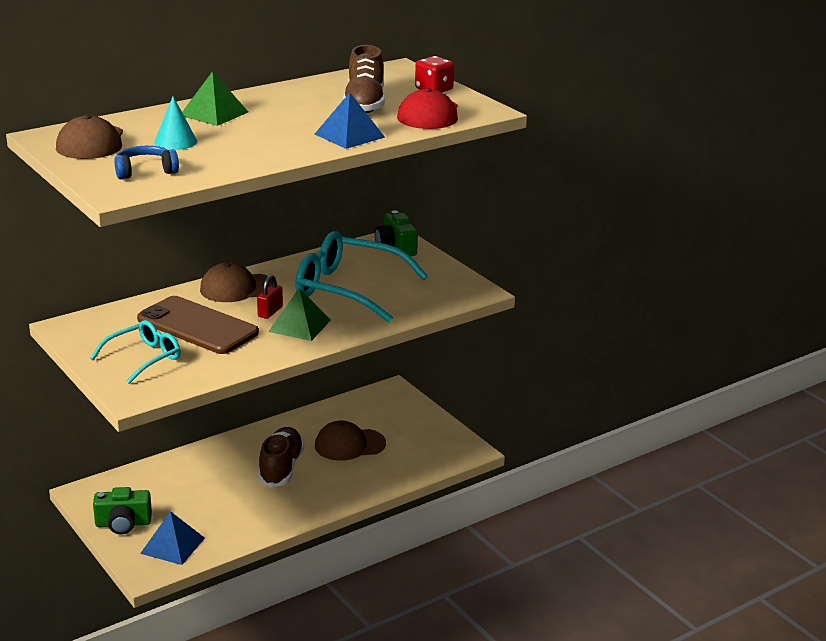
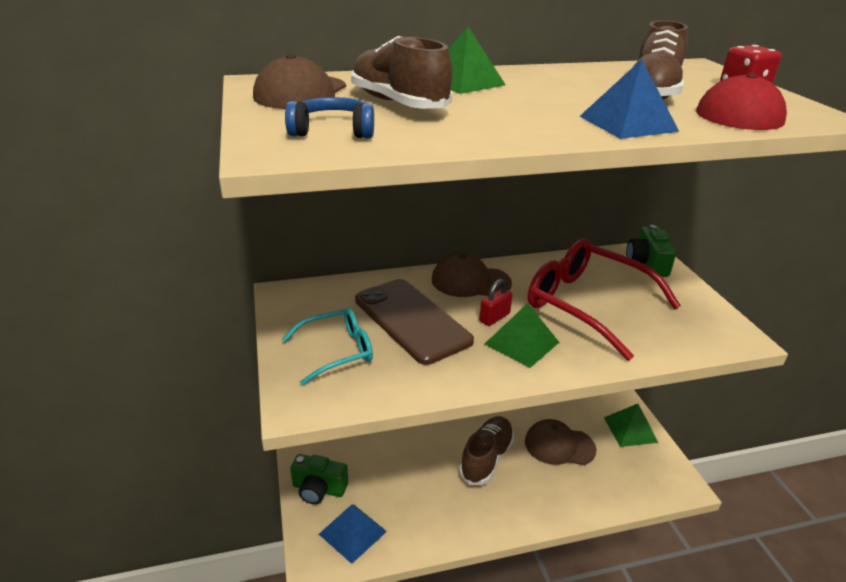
camera: 20 degrees right, 5 degrees up
(175, 142) = (398, 103): turquoise cone -> brown shoe
(349, 289) = (588, 305): turquoise glasses -> red glasses
(415, 419) = (630, 429): none -> green pyramid

